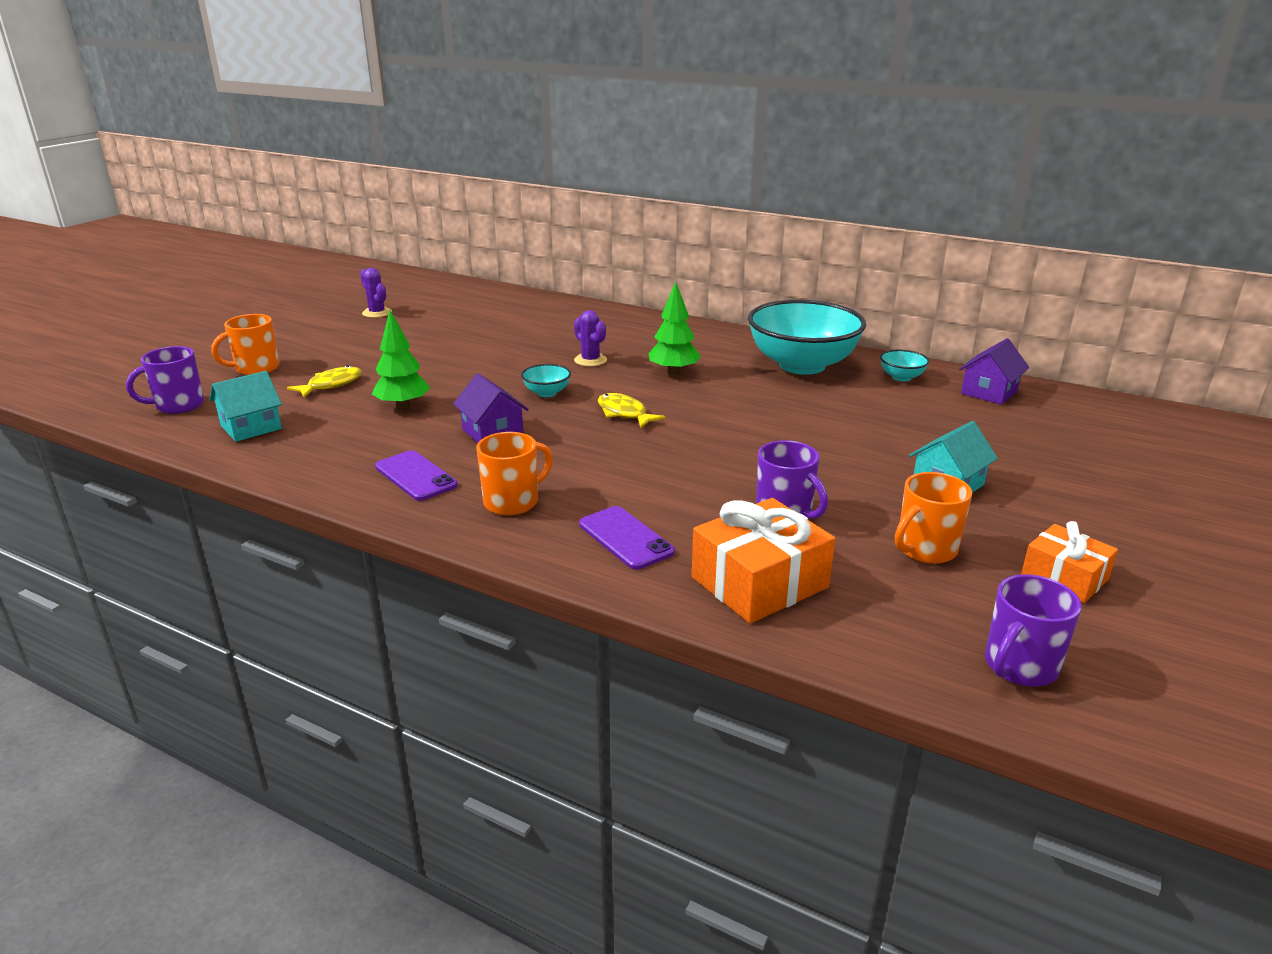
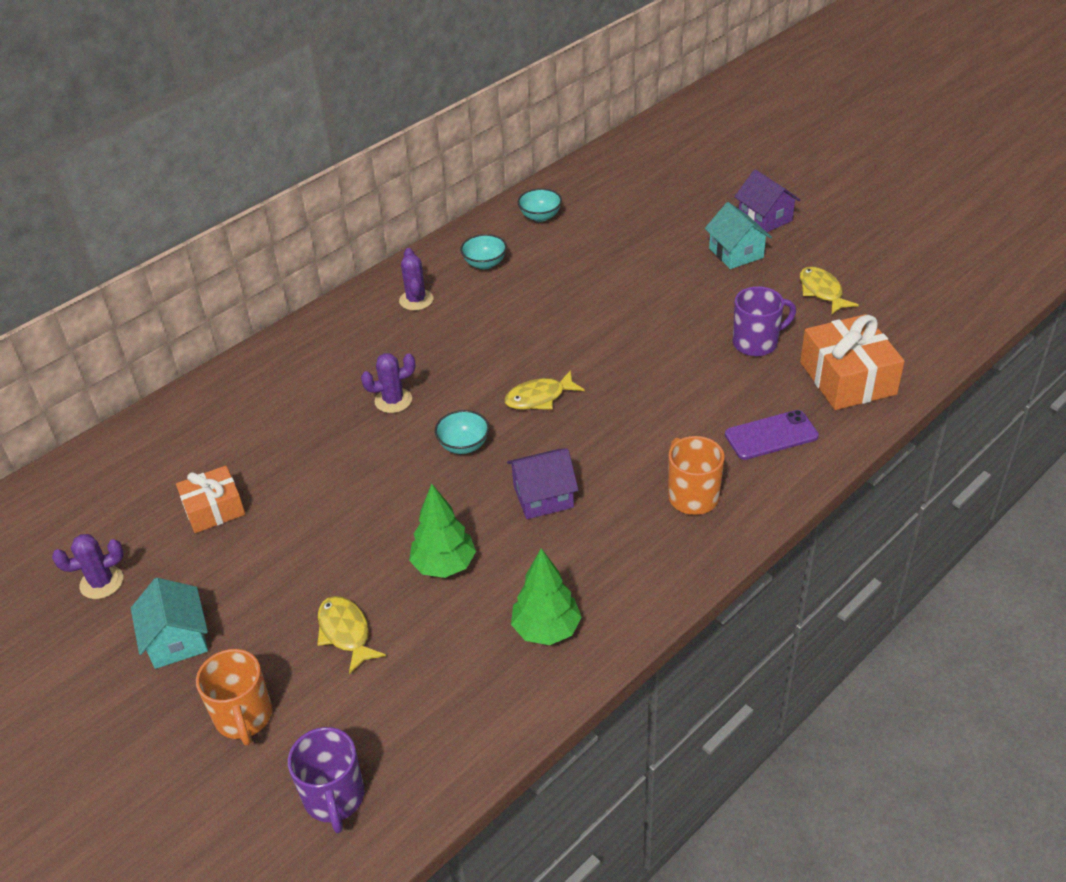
camera: 70 degrees left, 15 degrees up
(251, 427) = (441, 710): turquoise house -> turquoise house (177, 640)
(416, 476) = (619, 561): purple phone -> none
(673, 372) = (458, 347): green tree -> green tree (546, 630)
(726, 348) = (416, 300): none -> purple cactus
(802, 365) = (485, 263): turquoise bowl -> turquoise bowl, size x0.41
(925, 549) = (822, 291): orange mug -> yellow fish
(989, 392) = (591, 183): purple house -> purple house (765, 218)
(1019, 666) = (954, 296): purple mug -> none
(1064, 577) = (866, 246): orange gift -> orange gift (214, 509)

